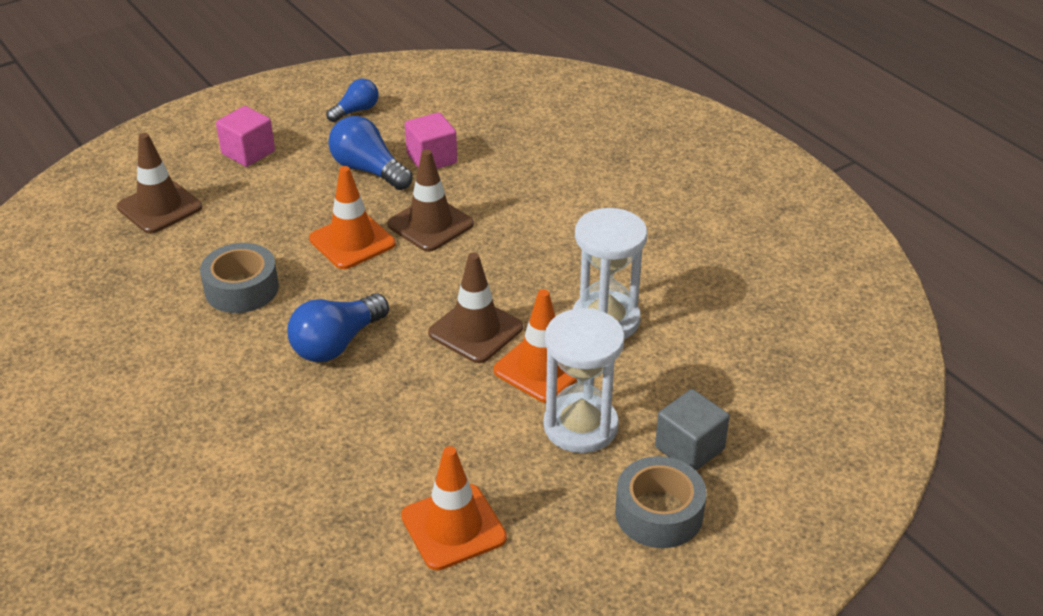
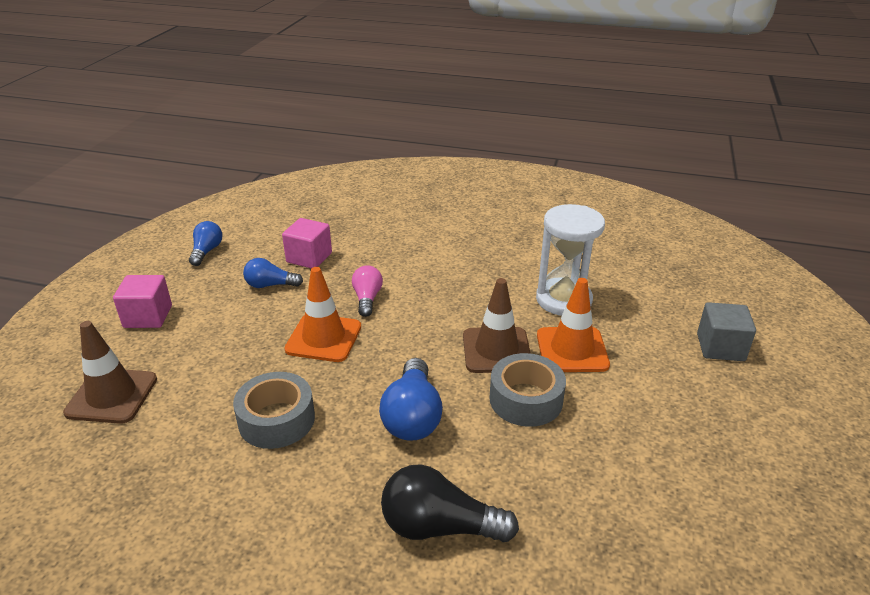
camera: 40 degrees left, 5 degrees down
(253, 430) = (439, 527): none -> black light bulb
(368, 170) = (270, 285): blue light bulb -> blue light bulb, size x0.63
(430, 224) = (367, 299): brown traffic cone -> pink light bulb
(453, 527) = (680, 494): orange traffic cone -> none
(580, 426) = (647, 372): white hourglass -> none
(659, 513) = (767, 397): grey tape -> grey tape (526, 399)

